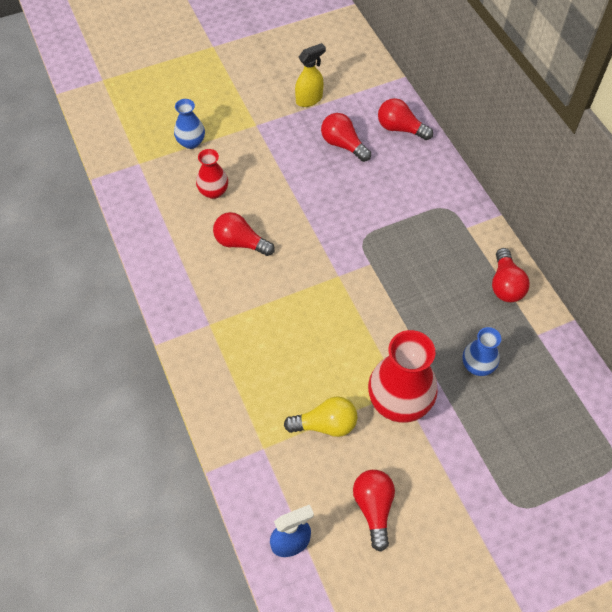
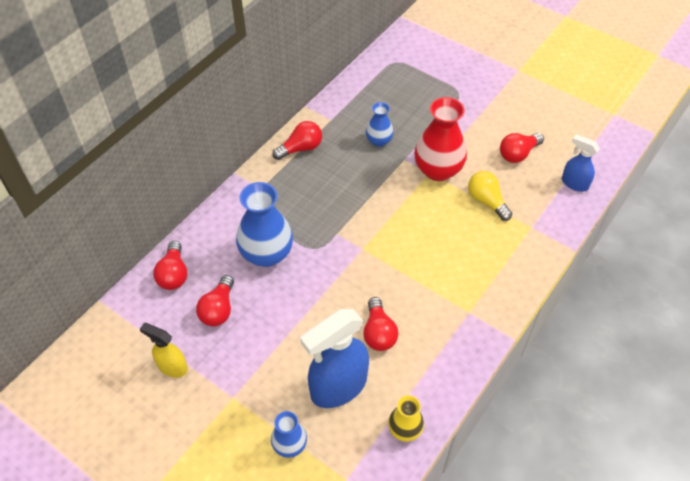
camera: 120 degrees left, 5 degrees down
(144, 217) = (405, 430): none -> yellow vase
(213, 191) = (338, 387): red vase -> blue spray bottle
(380, 199) = (266, 254): none -> blue vase

